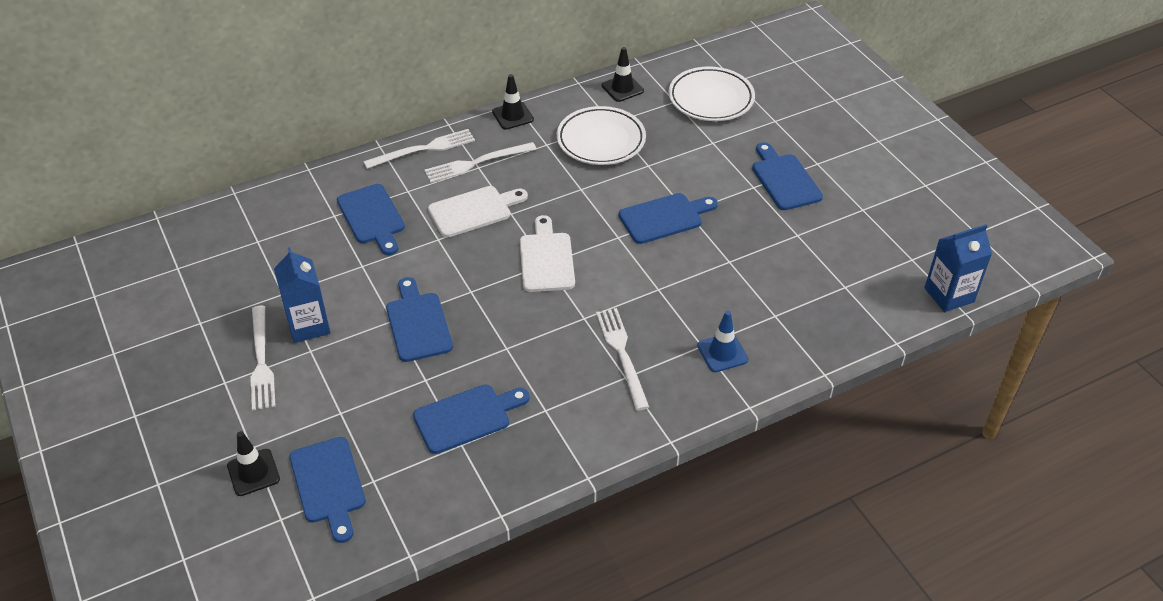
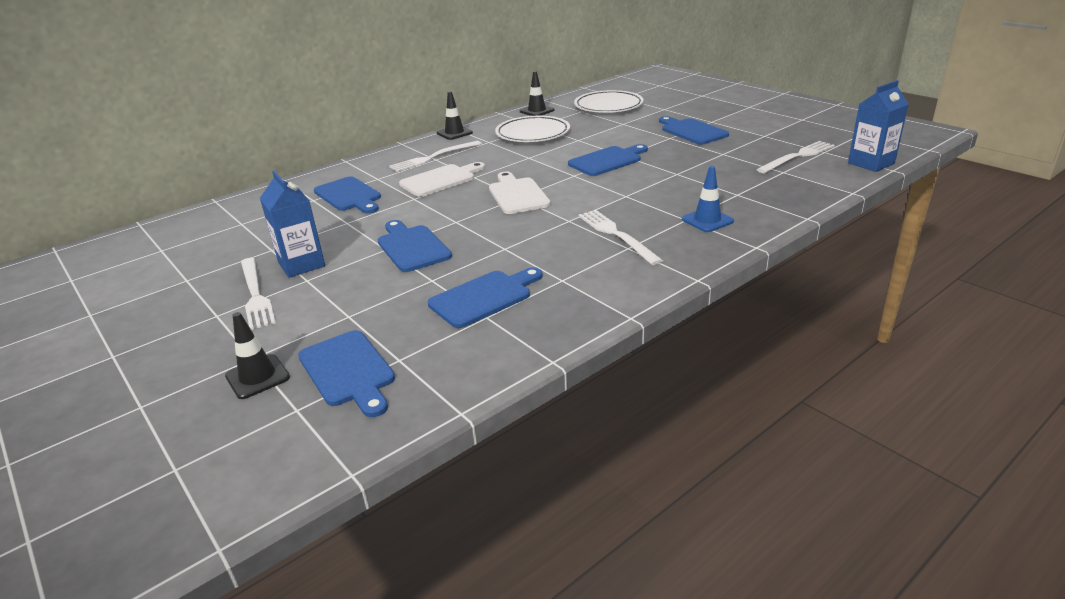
camera: 10 degrees left, 15 degrees down
(424, 149) = (385, 157): white fork -> white fork (797, 156)

